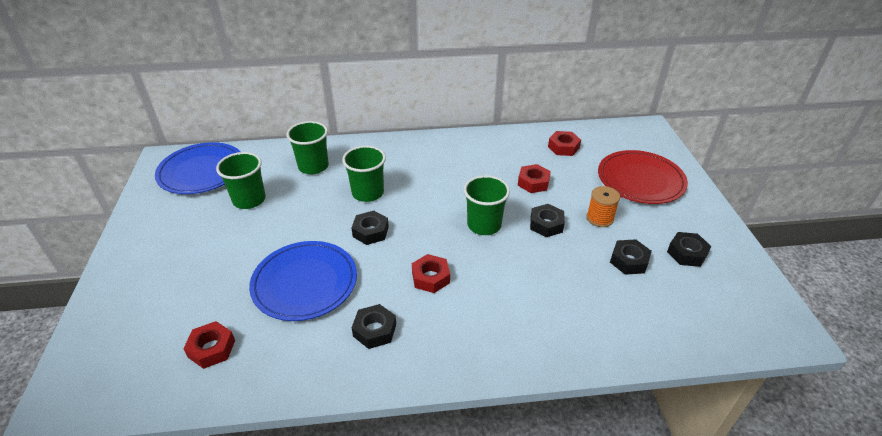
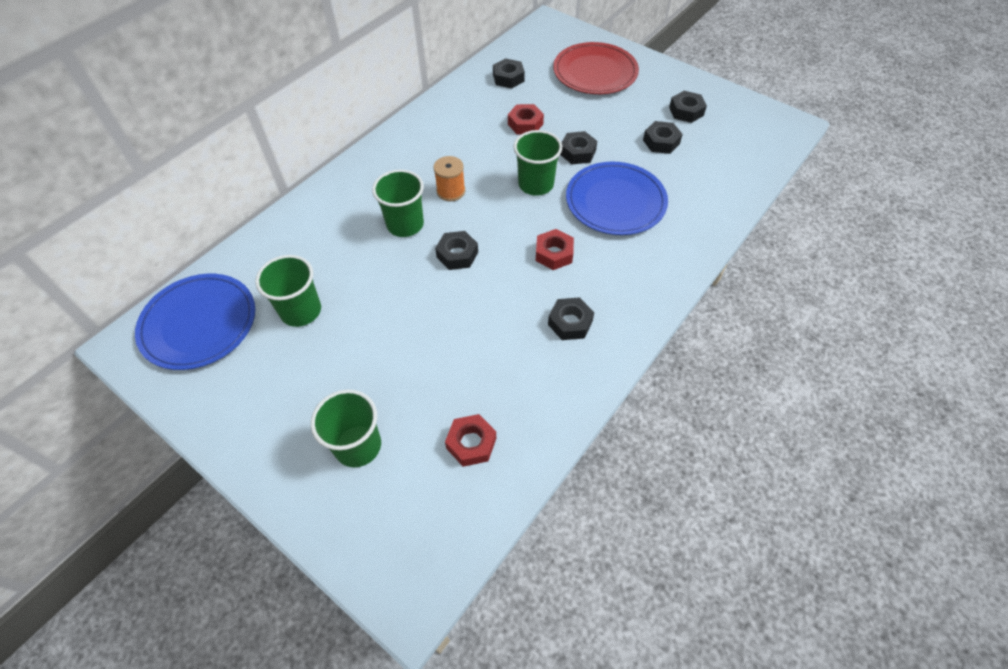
camera: 45 degrees left, 15 degrees up
(305, 283) = (466, 335): blue plate -> blue plate (615, 201)
(313, 166) = (315, 236): green cup -> green cup (358, 446)
(563, 147) = (508, 78): red nut -> black nut
(600, 218) = (606, 122): orange spool -> orange spool (451, 191)

